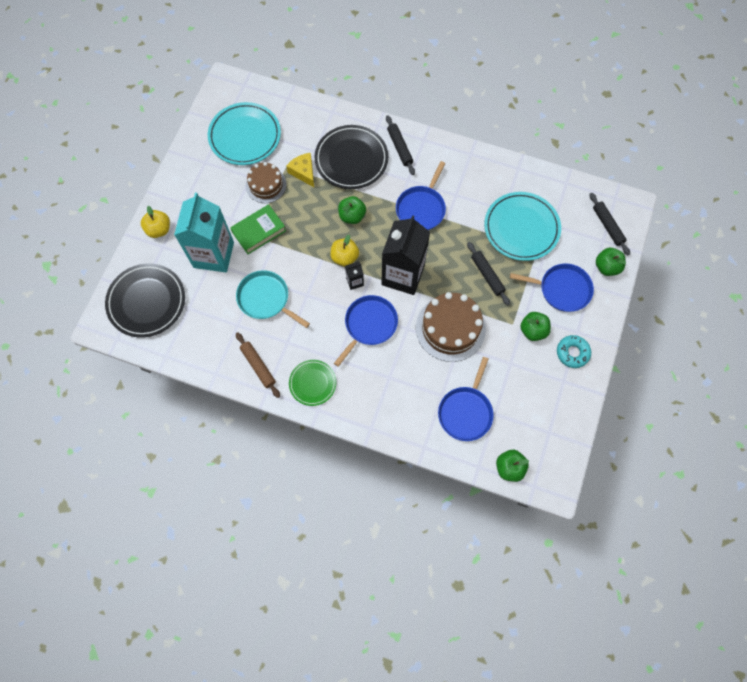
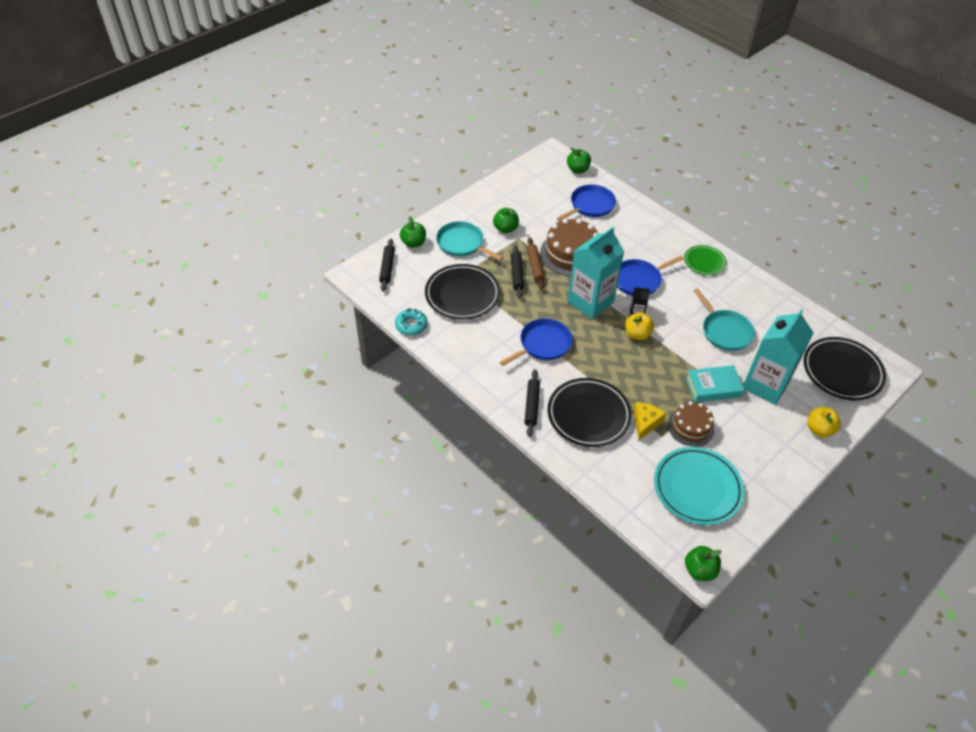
camera: 155 degrees left, 20 degrees down
(258, 366) = (747, 288): brown rolling pin -> brown rolling pin (535, 267)
(259, 231) = (713, 387): green book -> turquoise book
(303, 172) = (645, 423): yellow cheese -> yellow cheese turned 150 degrees counterclockwise
(352, 216) = (613, 364): green apple -> green apple (699, 570)
(403, 275) = (590, 302): black carton -> turquoise carton
(521, 228) = (462, 294): turquoise plate -> black plate
(562, 289) = (462, 243): blue pan -> turquoise pan
(572, 353) = (485, 206): turquoise donut -> turquoise donut (411, 325)

